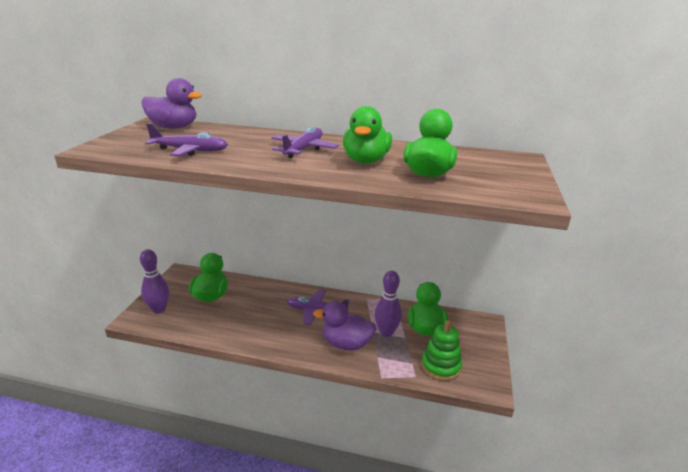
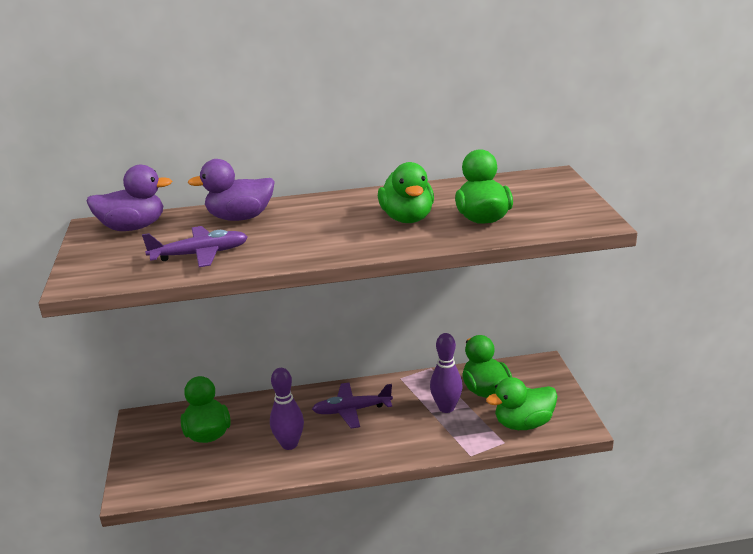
camera: 20 degrees left, 0 degrees up
(159, 309) = (153, 471): purple bowling pin -> purple bowling pin (289, 444)
(303, 149) = (326, 220): purple plane -> none
(346, 344) = (411, 434): purple duck -> purple duck (240, 218)
(440, 366) = (523, 424): green stacking toy -> green duck

